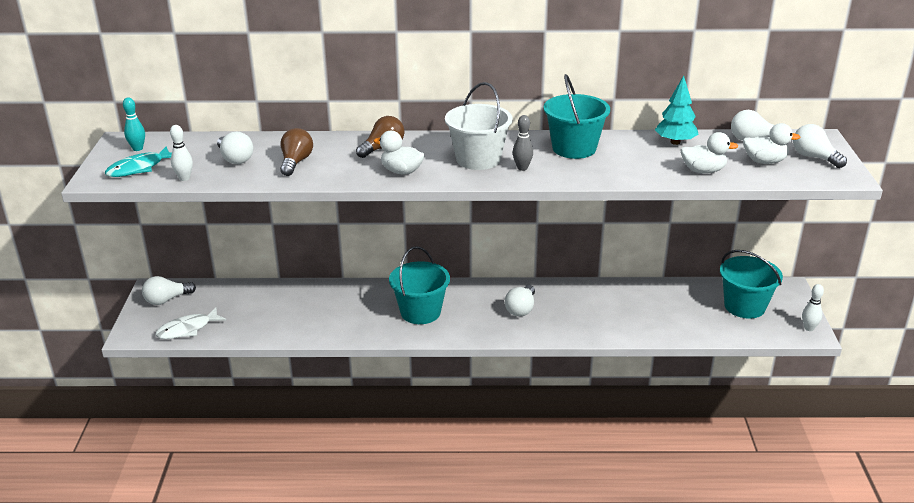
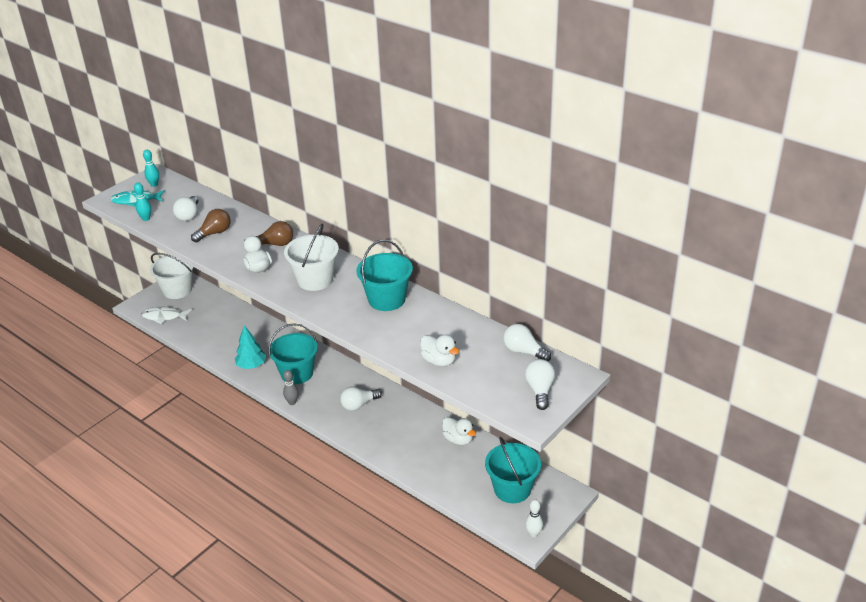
camera: 40 degrees right, 5 degrees up
(167, 300) = (177, 290): white light bulb -> white bucket
(184, 178) = (146, 219): white bowling pin -> turquoise bowling pin
(522, 168) = (329, 300): grey bowling pin -> grey bowling pin (292, 402)
(675, 142) = (463, 327): turquoise tree -> turquoise tree (251, 365)
(764, 161) = (496, 375): white duck -> white duck (458, 439)

